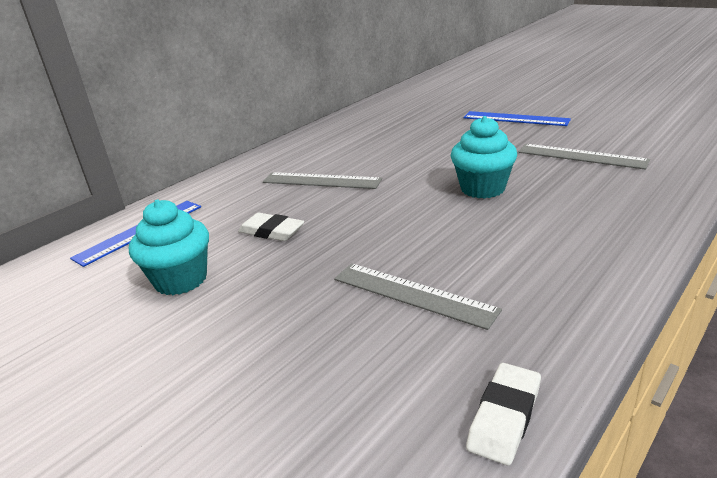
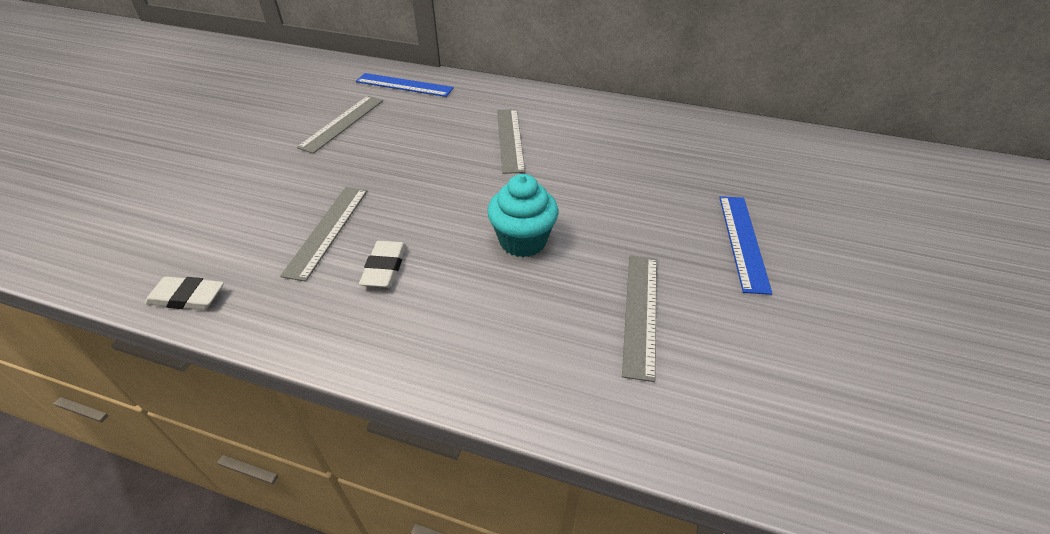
camera: 65 degrees right, 15 degrees up
(181, 280) = (342, 123): turquoise cupcake -> grey ruler
(271, 231) = (413, 140): white eraser -> white eraser (384, 267)

